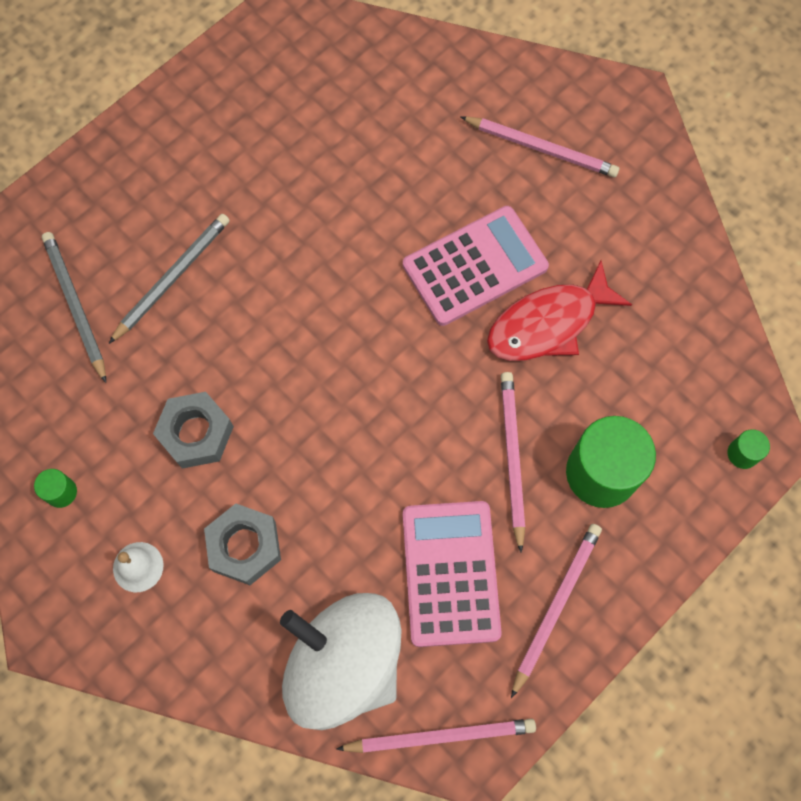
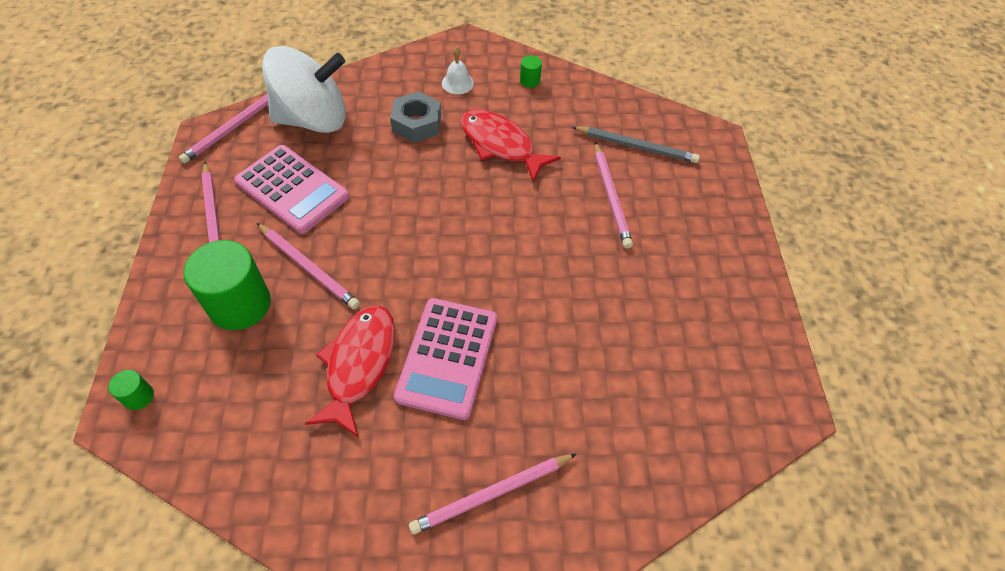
camera: 130 degrees right, 15 degrees down
(172, 278) = (611, 197): grey pencil -> pink pencil
(196, 433) = (500, 145): grey nut -> red fish

